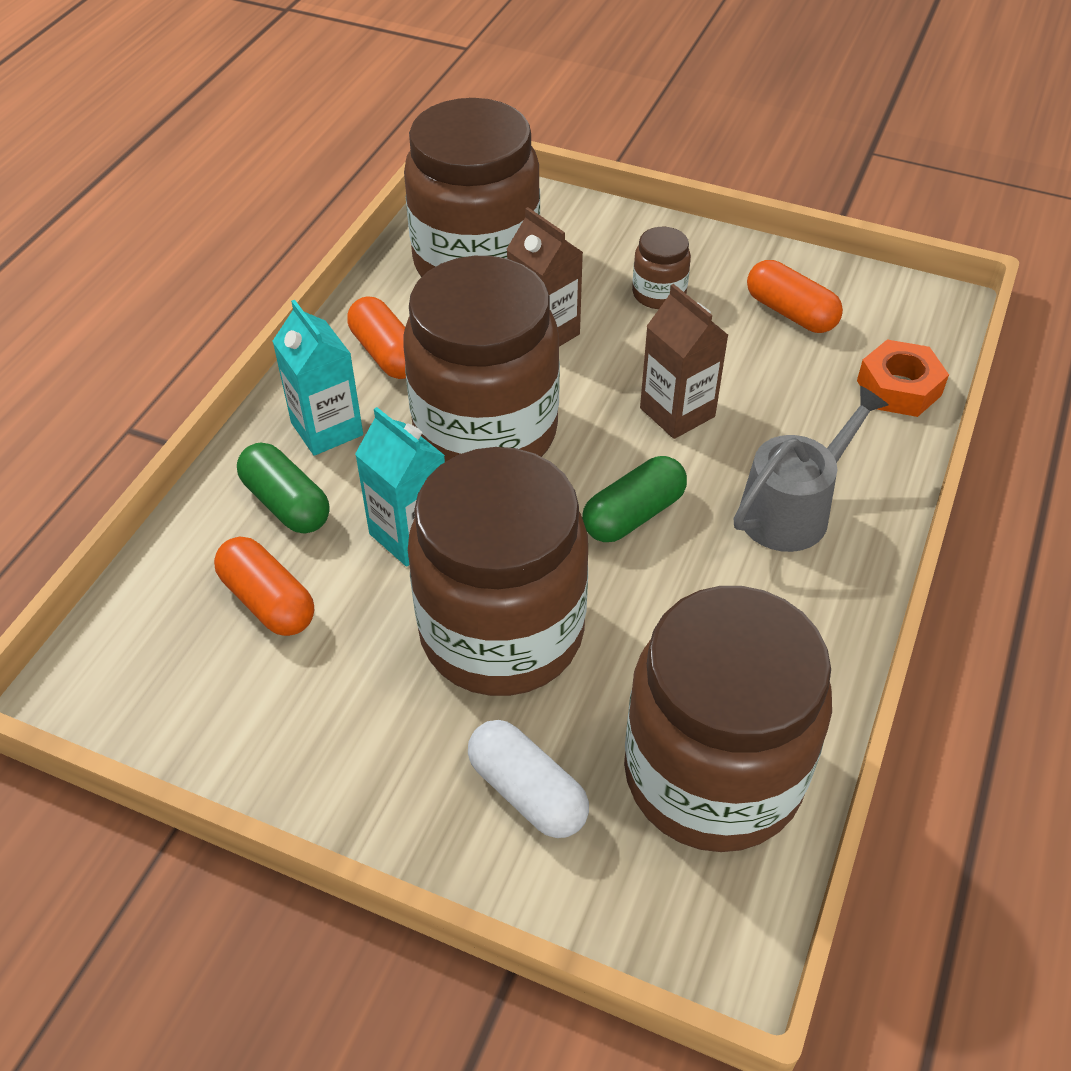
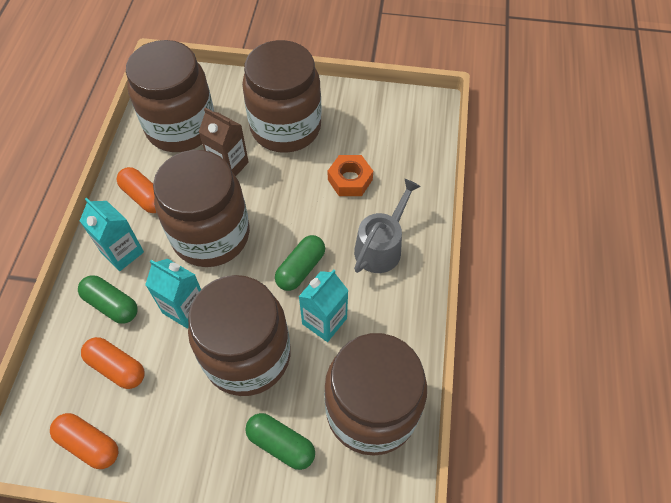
camera: 15 degrees left, 10 degrees up
(527, 791) = (281, 444): white capsule -> green capsule
(657, 607) = (324, 321): none -> turquoise carton
(659, 294) = (285, 127): brown jar -> brown jar, size x2.38
(677, 412) = (310, 200): brown carton -> none
(790, 312) = (357, 125): orange capsule -> orange capsule (89, 444)
(899, 388) = (421, 161): orange nut -> orange nut (350, 180)

